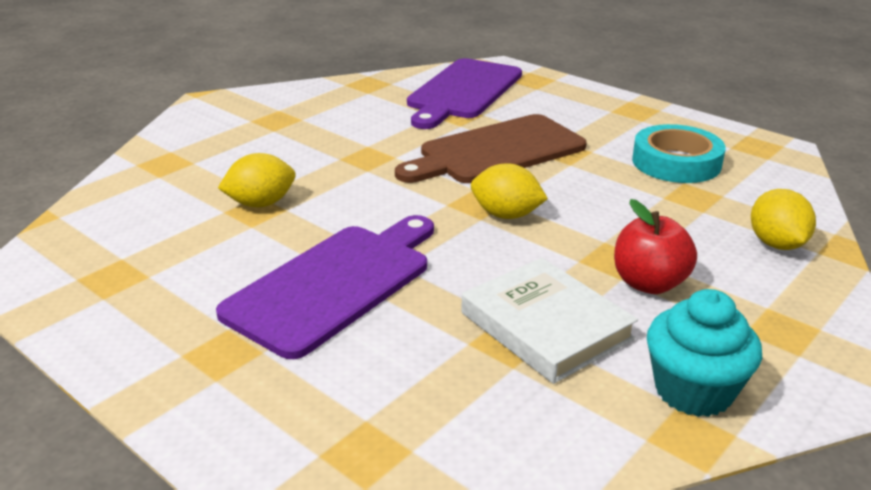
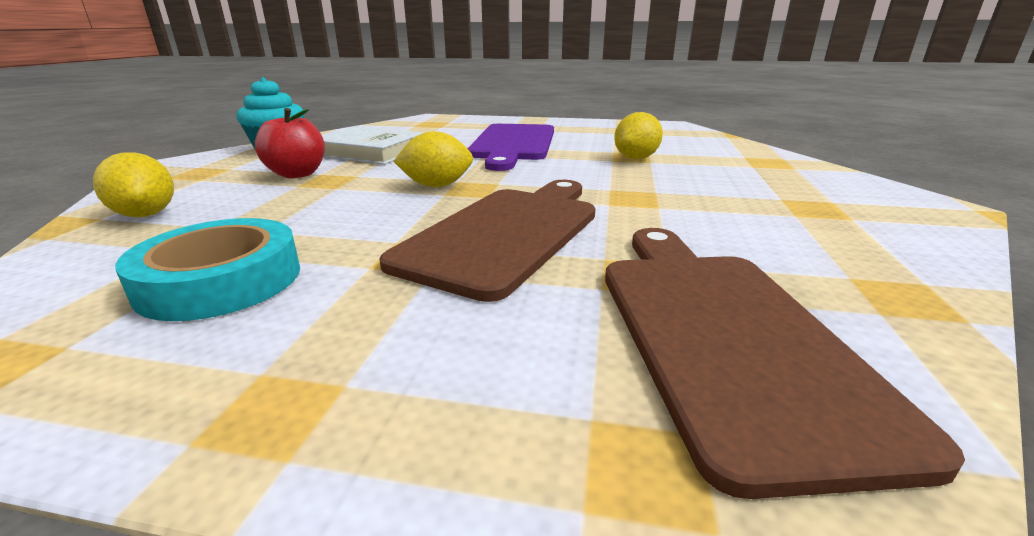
camera: 150 degrees right, 5 degrees down
(463, 91) = (724, 334): purple cutting board -> brown cutting board

